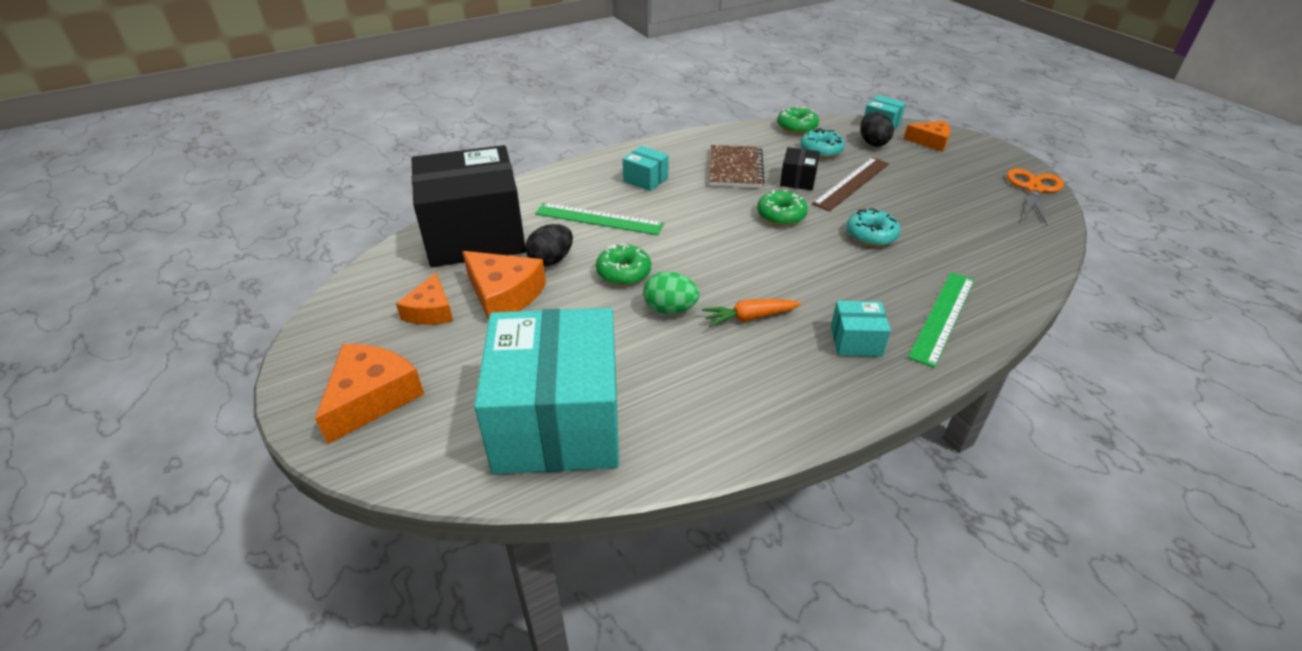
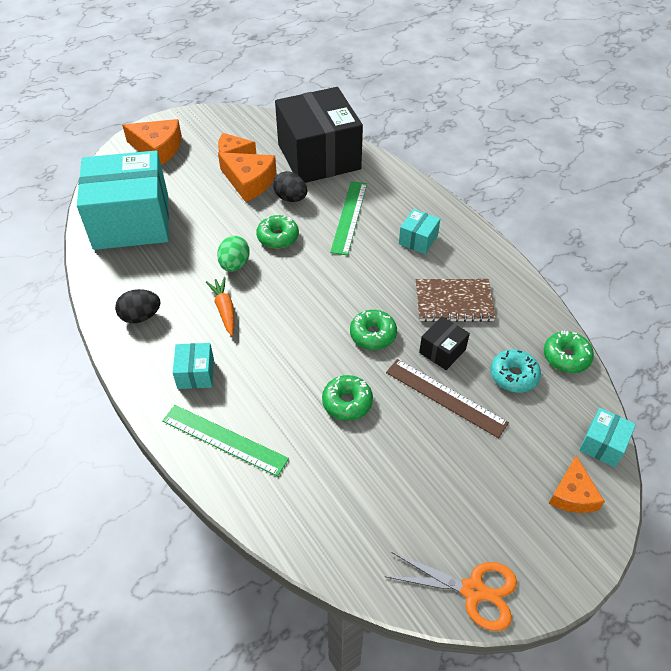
camera: 85 degrees right, 10 degrees up
(504, 295) = (249, 182): orange cheese -> orange cheese turned 90 degrees counterclockwise
(797, 180) = (442, 351): black box -> black box turned 60 degrees counterclockwise
(871, 235) = (347, 402): turquoise donut -> green donut
(873, 142) = (549, 429): black egg -> black egg (141, 316)

